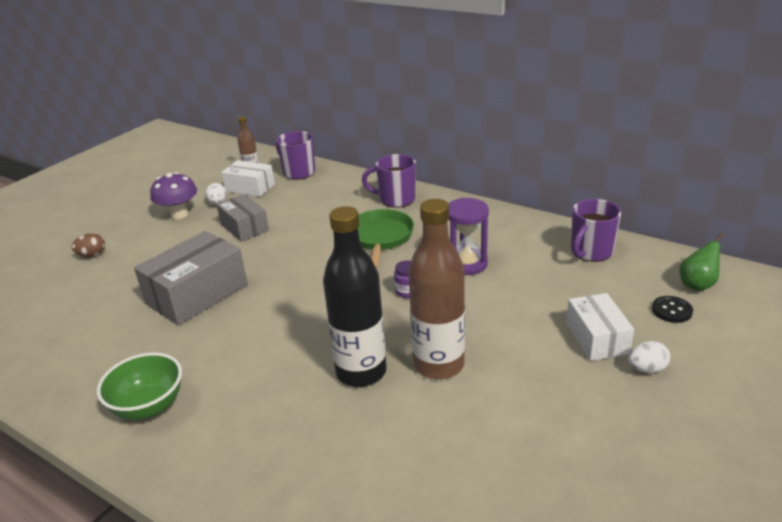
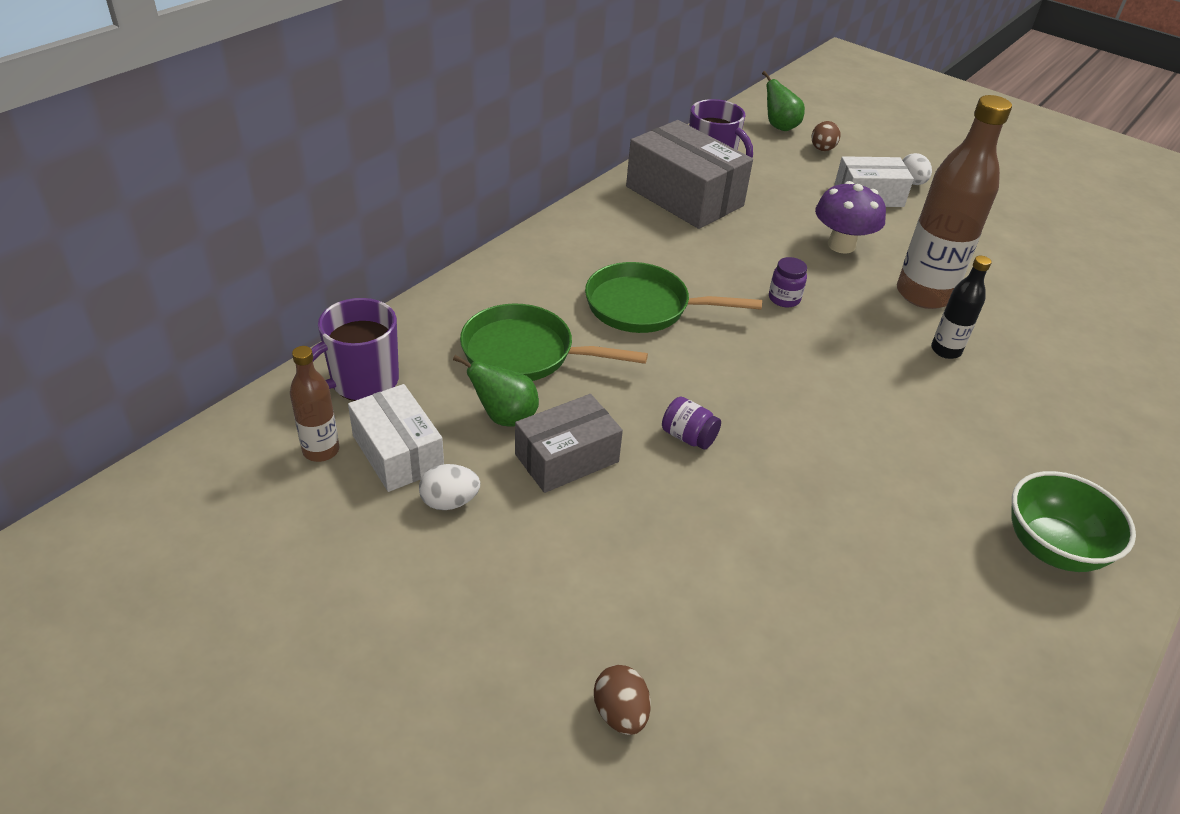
camera: 90 degrees left, 10 degrees up
(179, 214) = (476, 566): purple mushroom -> purple mushroom (841, 245)
(197, 294) = (781, 513): grey box -> grey box (684, 196)
(250, 188) = (398, 452): white box -> white box turned 60 degrees counterclockwise
(260, 261) = (688, 437): none -> purple jar
(274, 208) = (504, 417): none -> green pear
(327, 207) = (525, 353): none -> green pan
(361, 372) = (945, 350): black bottle -> black bottle, size x0.50
(396, 199) = (528, 280): purple mug -> none
(466, 264) = (724, 246): purple hourglass -> none
(671, 310) = (822, 149): black button -> brown egg

